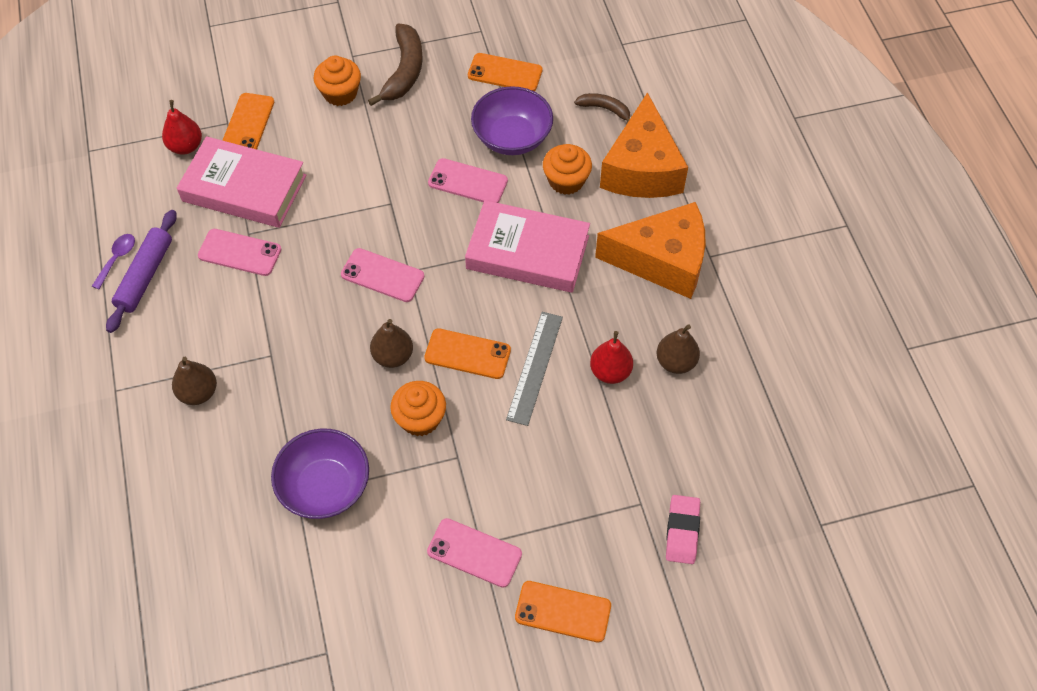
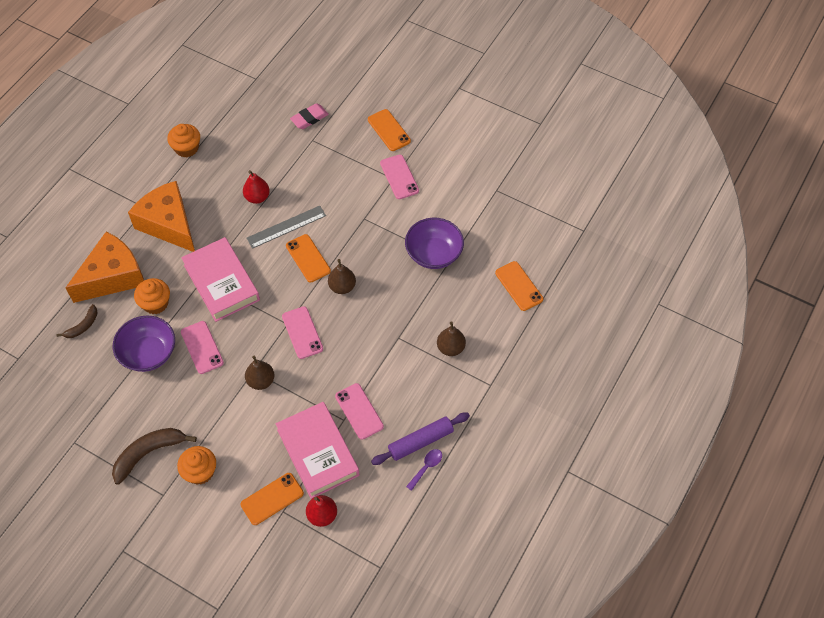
camera: 135 degrees left, 0 degrees up
(117, 259) = (426, 467): purple spoon -> purple spoon turned 150 degrees clockwise
(420, 419) = (362, 248): orange cupcake -> orange cupcake (186, 148)
(505, 73) = (100, 398): orange phone -> orange phone (519, 286)
(605, 109) = (83, 326): brown banana -> brown banana turned 120 degrees counterclockwise
(676, 362) = (225, 178): brown pear -> brown pear (261, 381)

